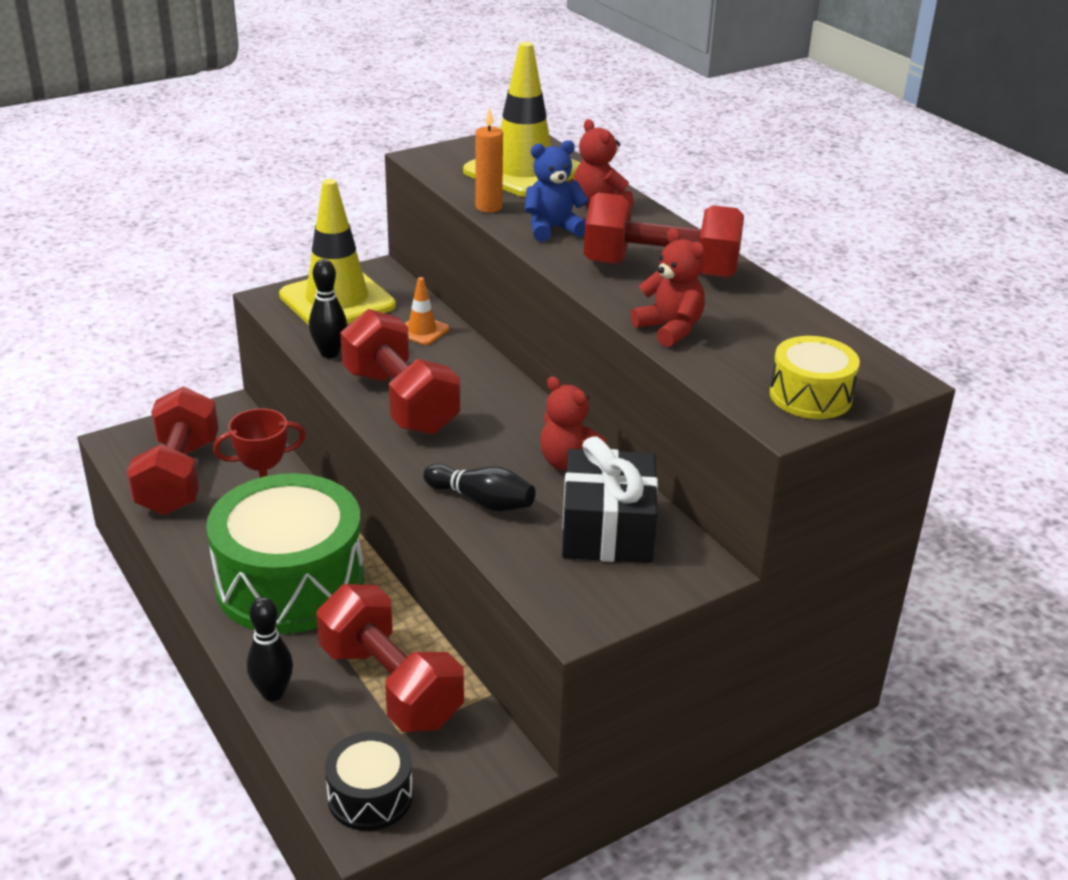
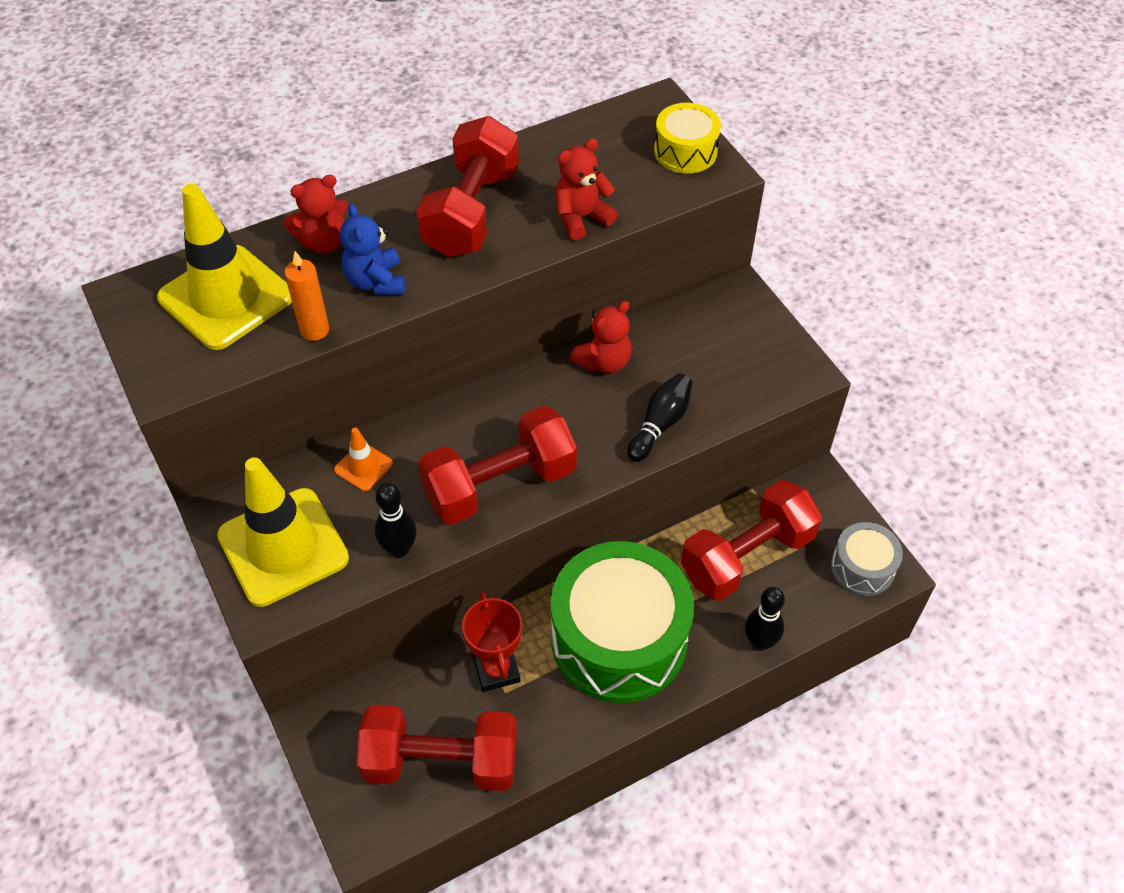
camera: 85 degrees left, 20 degrees up
(370, 796) = (862, 567): black drum -> grey drum
(607, 529) = (696, 344): black gift -> none

